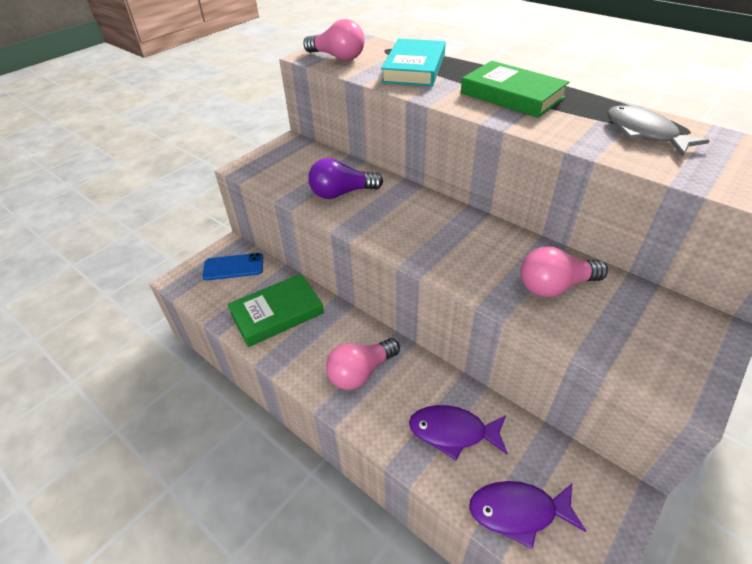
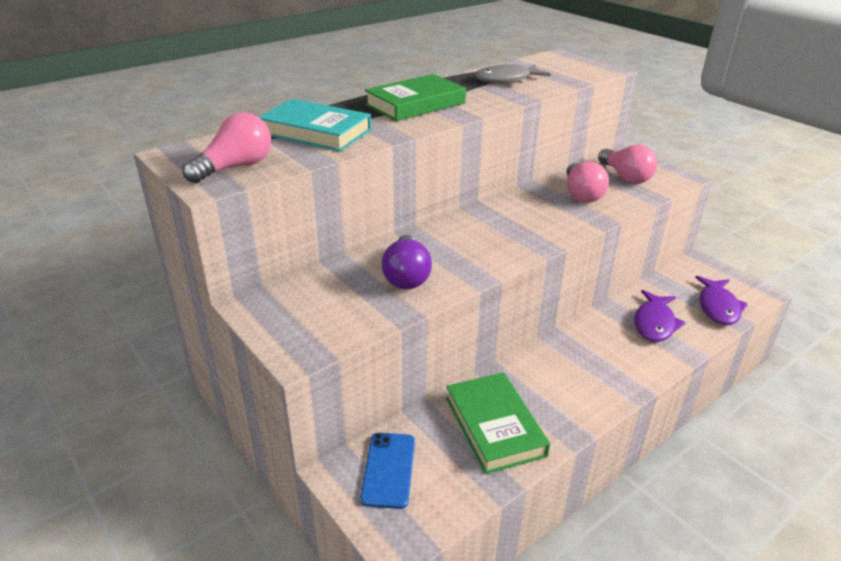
camera: 80 degrees left, 10 degrees down
(361, 372) = (590, 367): pink light bulb -> pink light bulb (625, 177)

